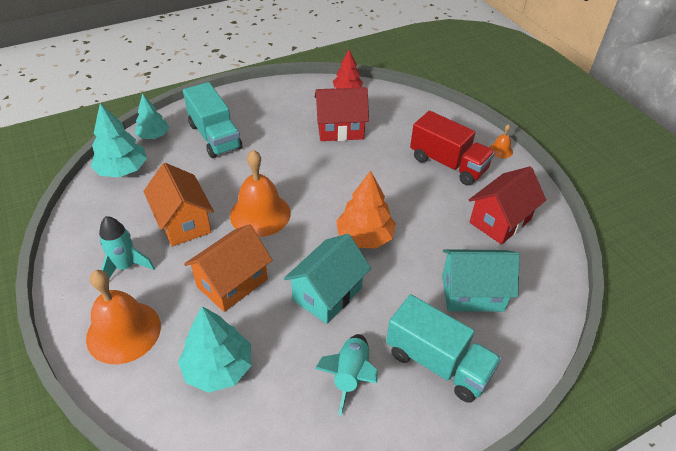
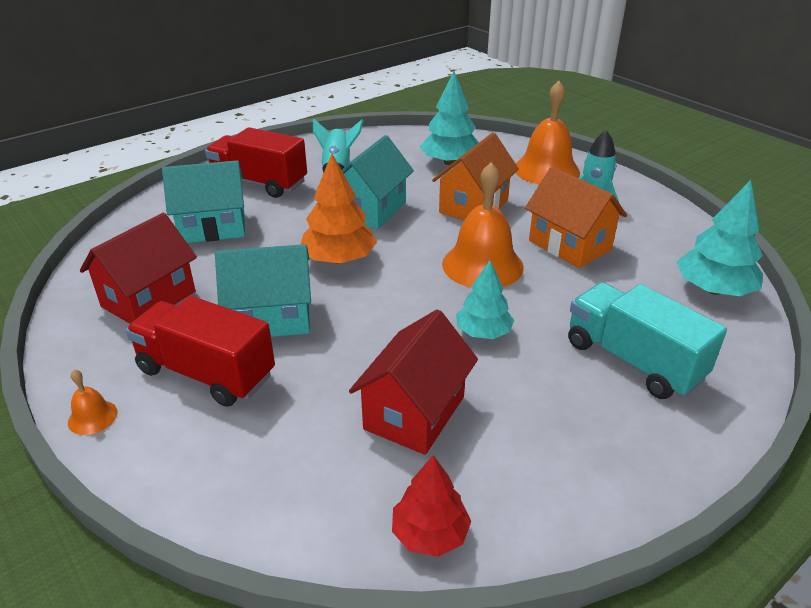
camera: 170 degrees right, 10 degrees down
(153, 136) = (733, 346): turquoise tree -> turquoise tree (483, 332)
(340, 129) = (414, 413): red house -> red house turned 45 degrees counterclockwise
(414, 193) = (271, 318): none -> turquoise house
(437, 362) = (259, 183): turquoise truck -> red truck

